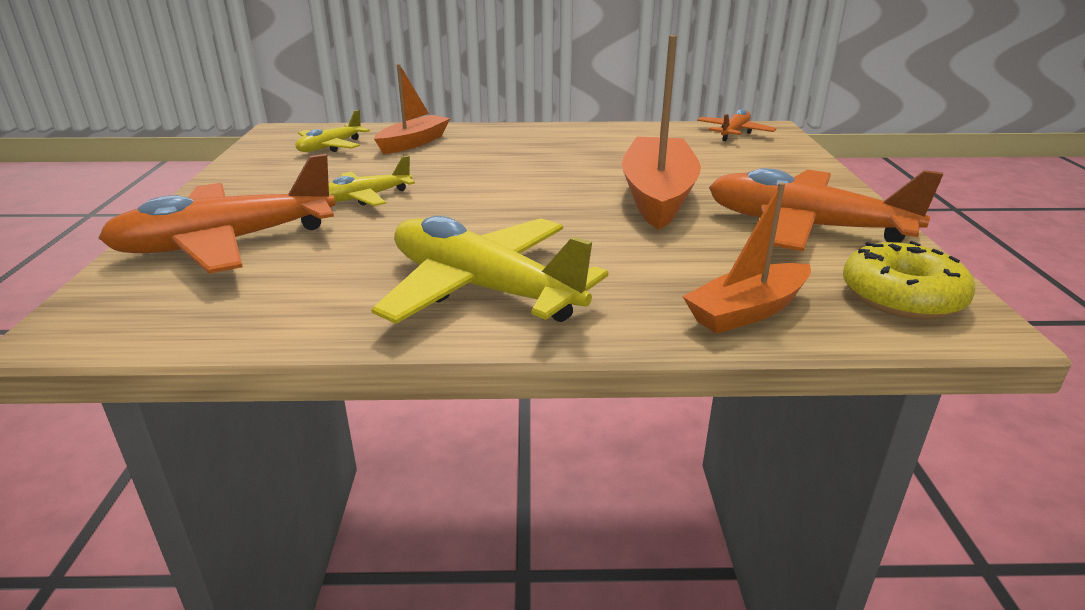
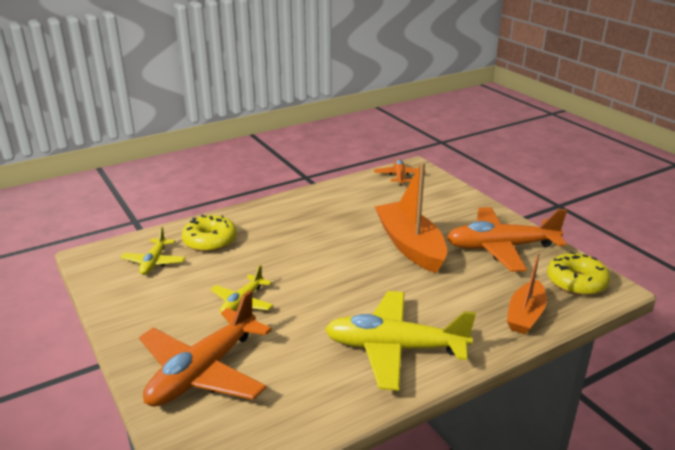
camera: 30 degrees left, 0 degrees up
(413, 143) = (210, 241): orange boat -> yellow donut

